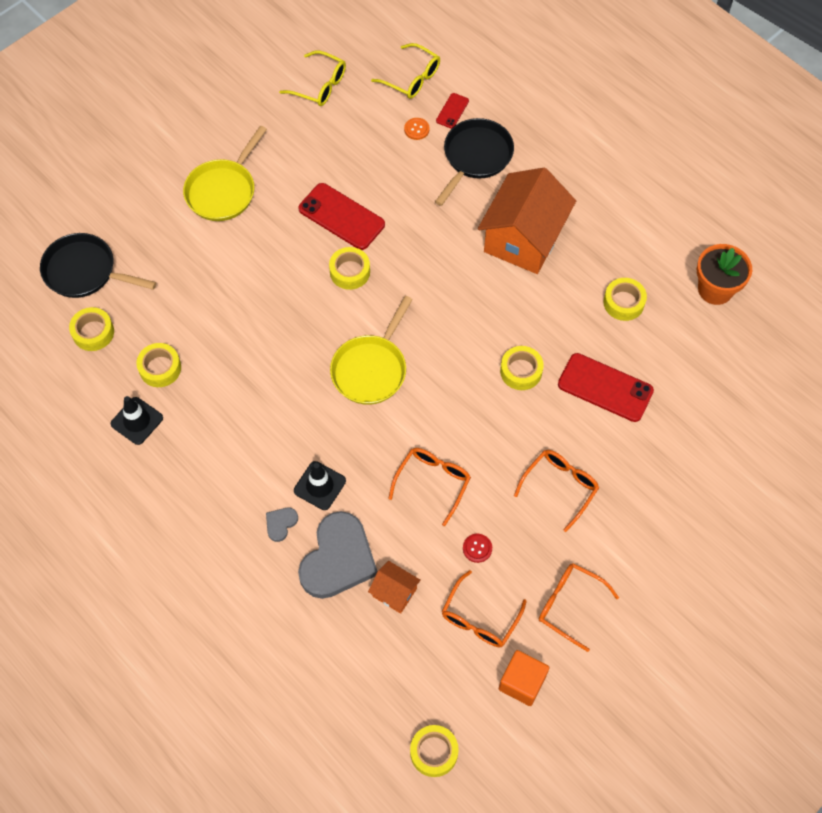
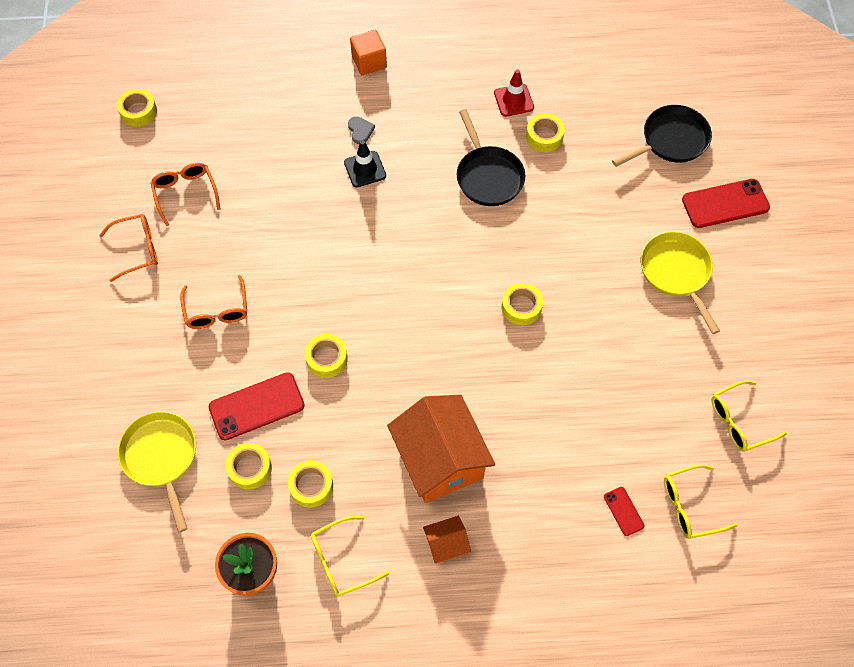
camera: 130 degrees right, 0 degrees up
(93, 332) = (610, 116): yellow tape -> yellow tape (250, 468)
(137, 421) = (513, 100): black traffic cone -> red traffic cone
(338, 559) = (305, 145): grey heart -> none
(341, 216) = (580, 338): red phone -> red phone (725, 204)
(371, 369) = (423, 261): yellow pan -> yellow pan (161, 458)
(394, 592) = (251, 160): orange house -> orange house (446, 544)
(416, 129) = (626, 464): orange button -> none
(432, 483) = (300, 235): orange glasses -> none
(475, 157) = (555, 489): black pan -> black pan (488, 176)
(477, 548) = (229, 226): red button -> none
(522, 682) = (124, 185): orange cube -> orange cube (369, 62)
(651, 244) = (342, 560): none -> yellow glasses

